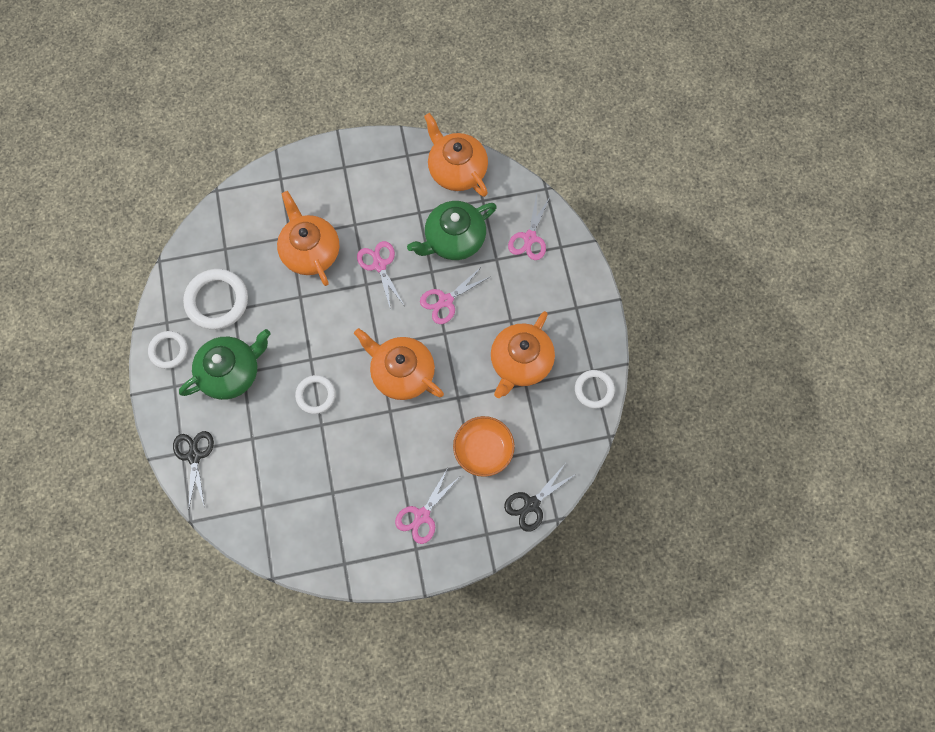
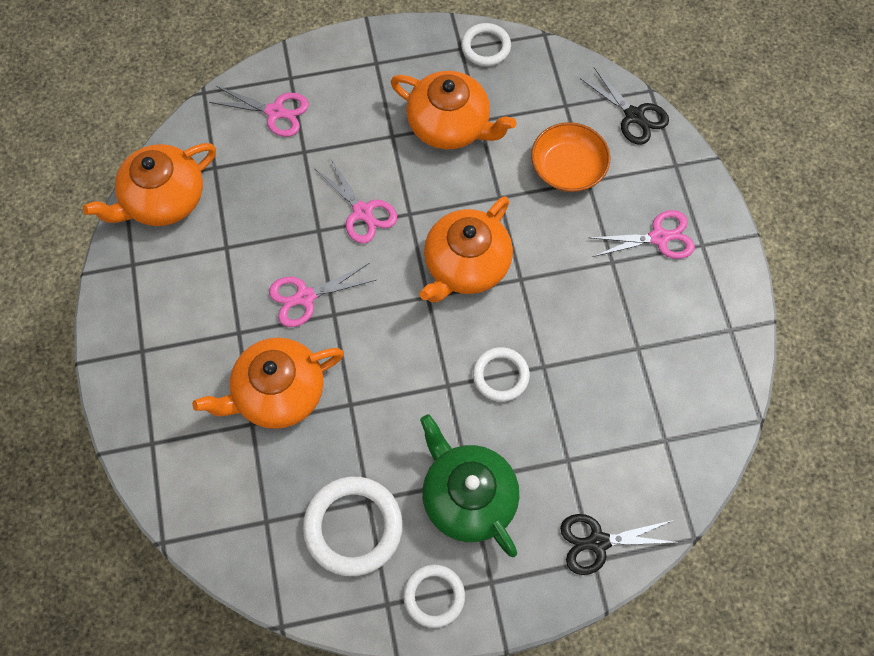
camera: 90 degrees left, 5 degrees down
(422, 515) = (659, 237): pink scissors -> pink scissors turned 45 degrees counterclockwise
(453, 239) = (271, 203): green teapot -> none

